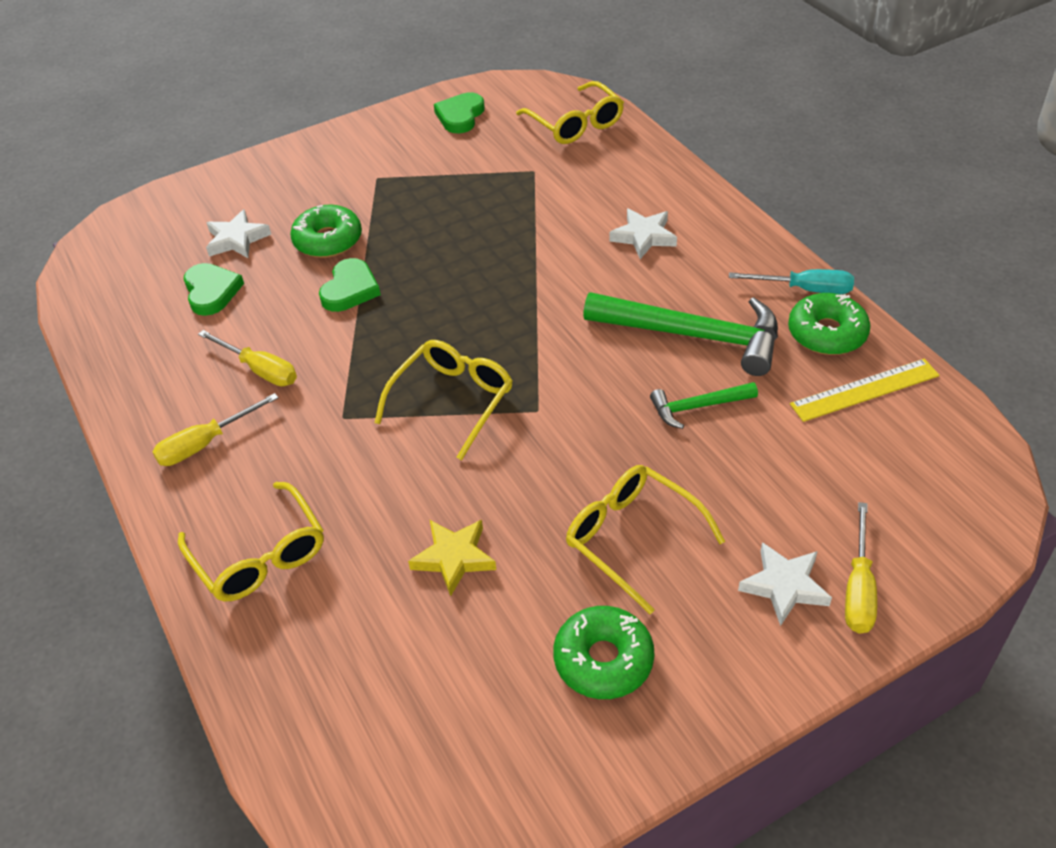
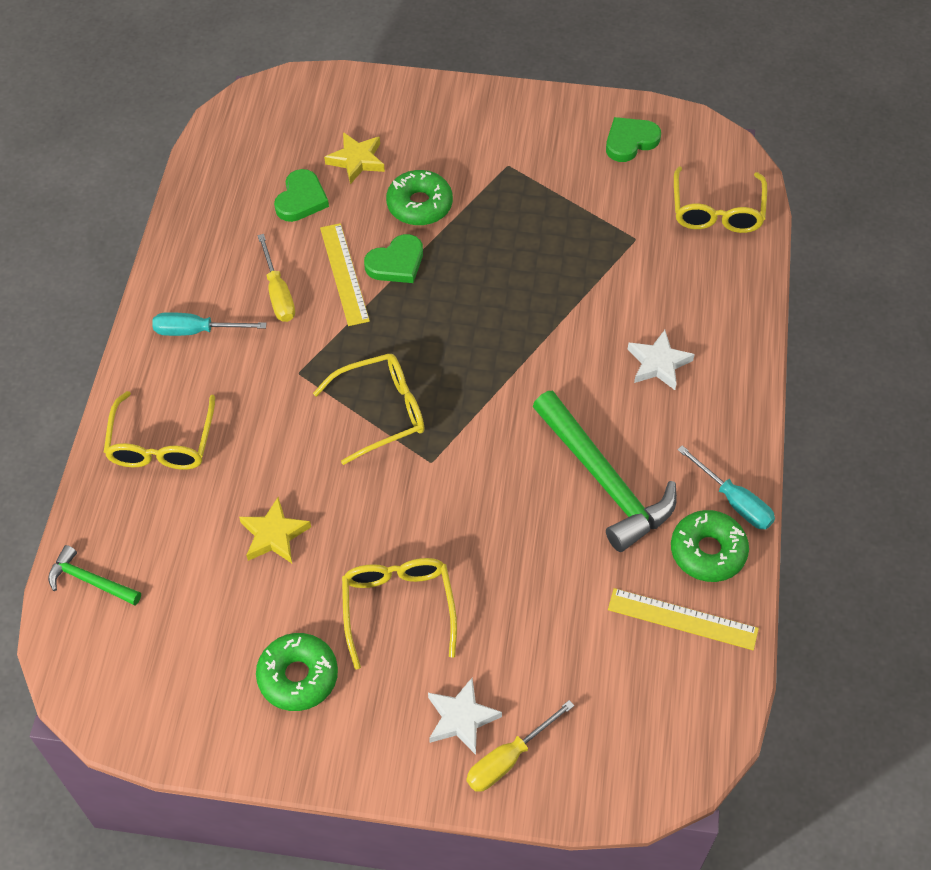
camera: 35 degrees right, 10 degrees up
(205, 443) = (196, 331): yellow screwdriver -> turquoise screwdriver
(237, 239) = (356, 160): white star -> yellow star
(309, 322) = (344, 274): none -> yellow ruler
(697, 407) = (544, 542): green hammer -> green hammer (90, 581)

